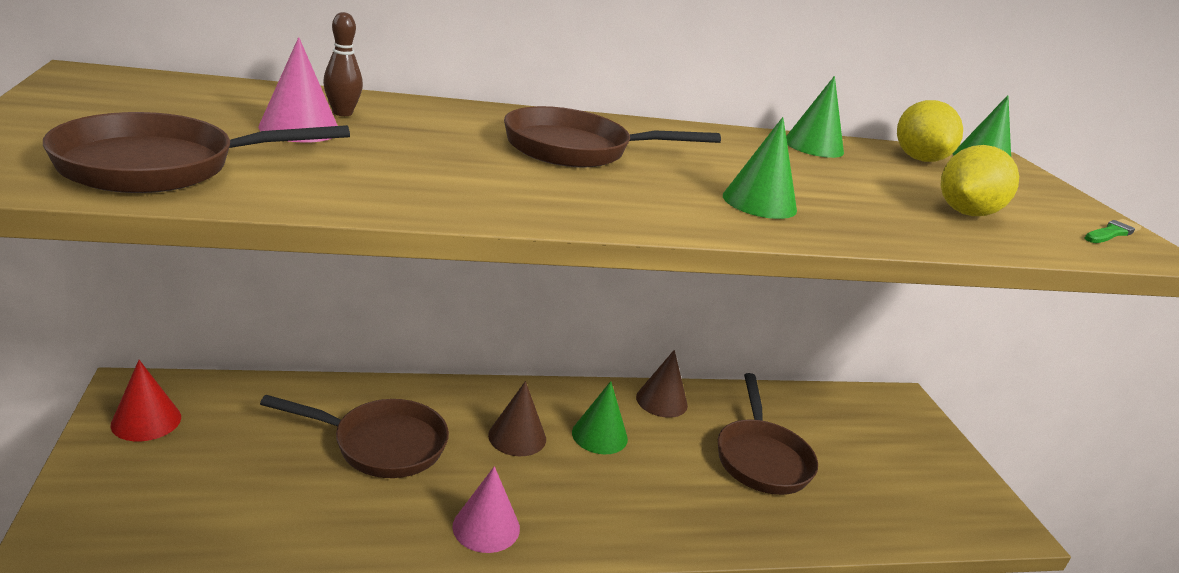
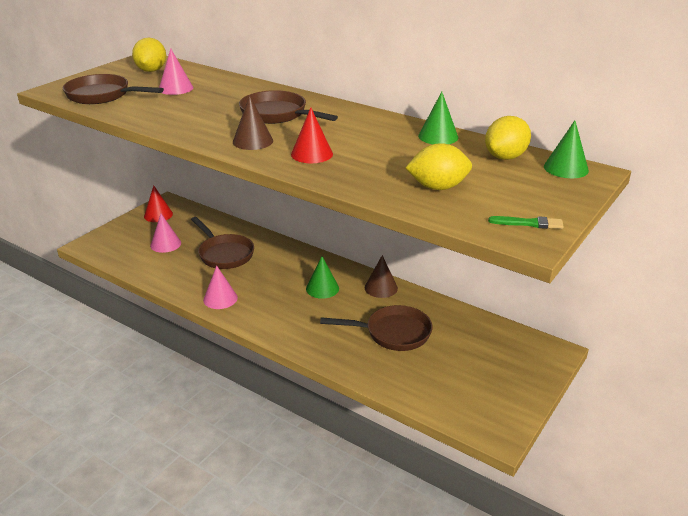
camera: 50 degrees right, 5 degrees up
(164, 99) = (151, 70): none -> yellow lemon
(244, 472) = (165, 244): none -> pink cone
(342, 113) = (207, 84): brown bowling pin -> none
(517, 437) = (283, 273): brown cone -> brown cone (253, 141)
(759, 202) = (312, 154): green cone -> red cone
(761, 458) = (393, 333): brown pan -> brown pan turned 135 degrees counterclockwise

